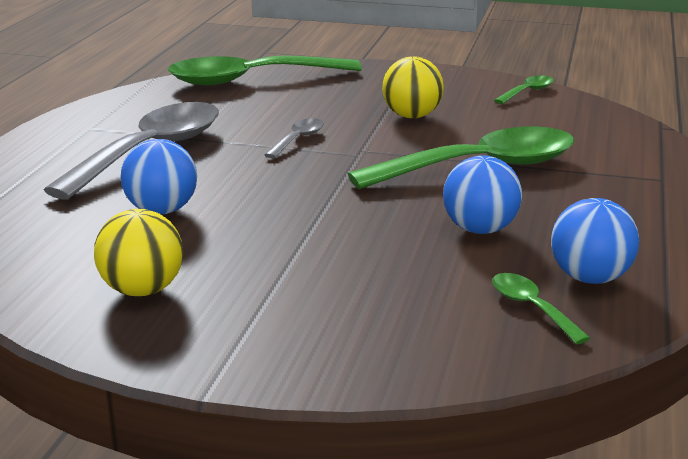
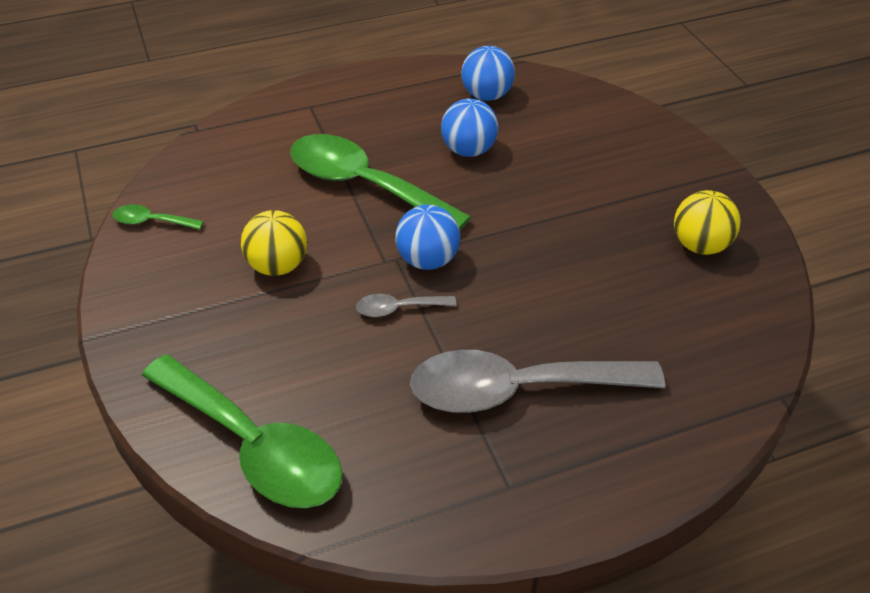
camera: 125 degrees left, 20 degrees up
(162, 210) = (604, 306): blue ball -> blue ball (428, 260)
(531, 308) = (541, 104): green spoon -> none

